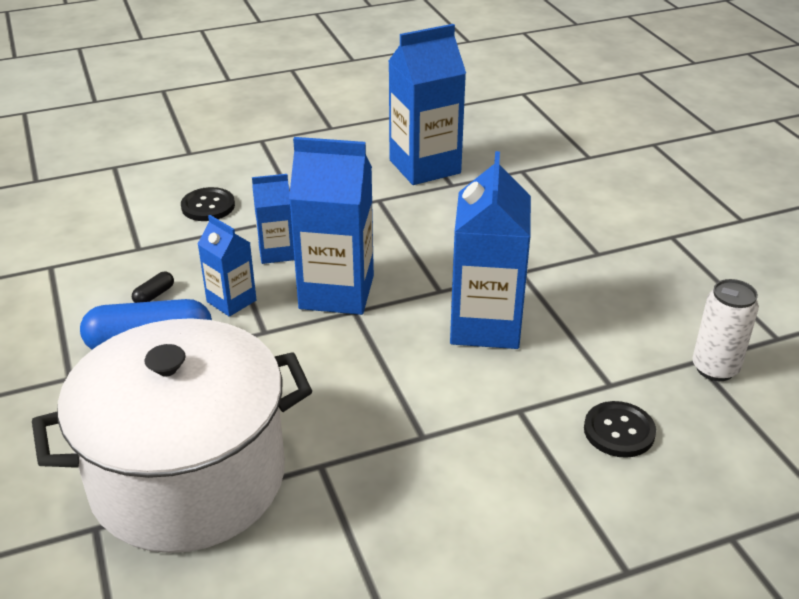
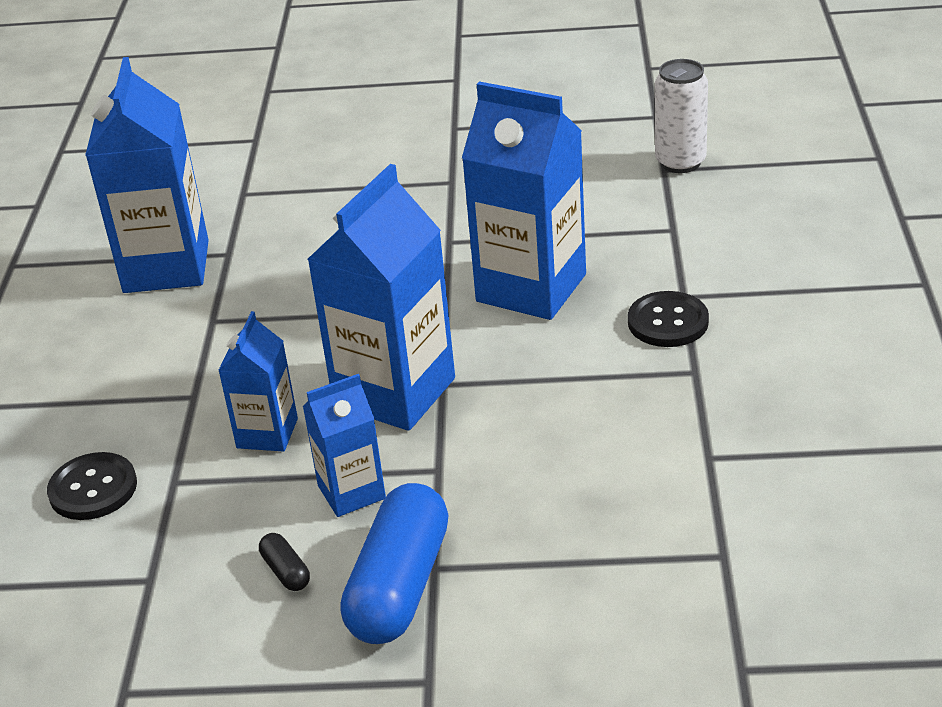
camera: 65 degrees left, 0 degrees up
(188, 478) = (686, 573): white pot -> none
(619, 431) = (743, 241): black button -> black button (668, 322)

